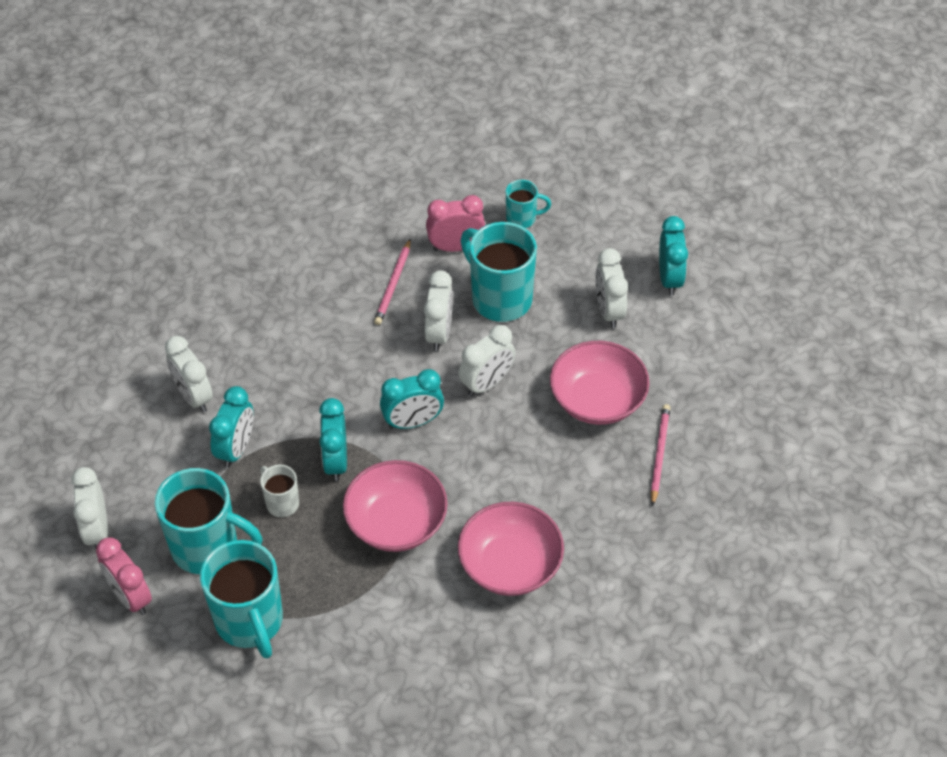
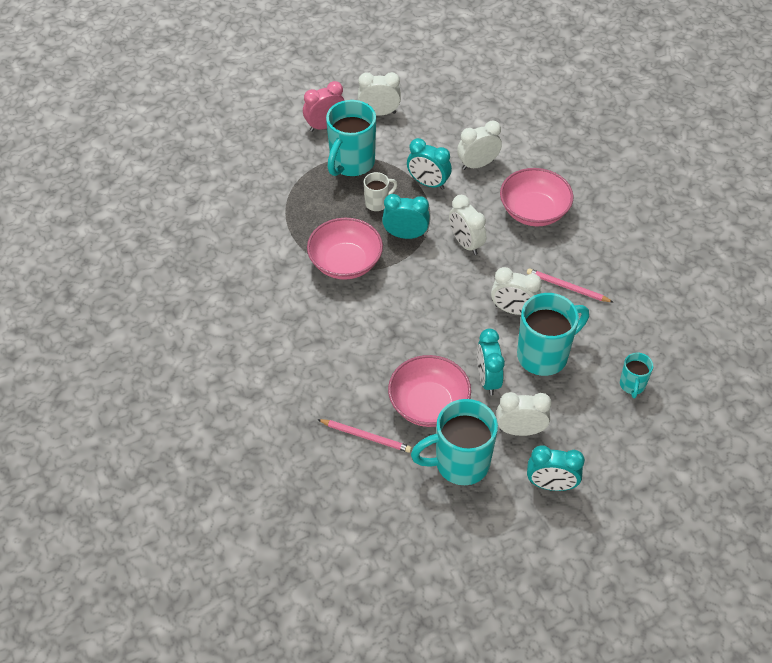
camera: 100 degrees right, 0 degrees up
(250, 622) = (289, 180): turquoise mug -> turquoise mug (459, 463)
(413, 422) = (430, 283): turquoise clock -> turquoise clock (488, 379)
(456, 247) = (603, 333): pink clock -> none
(487, 383) = (458, 333): white clock -> white clock (465, 243)
(510, 565) = (292, 322): pink bowl -> pink bowl (534, 211)

